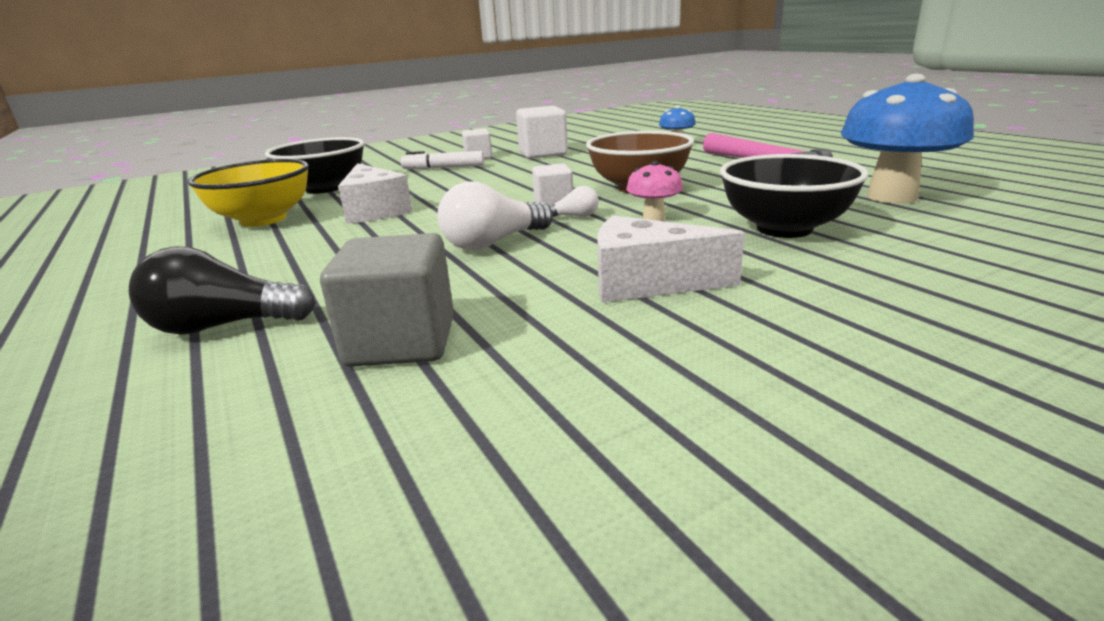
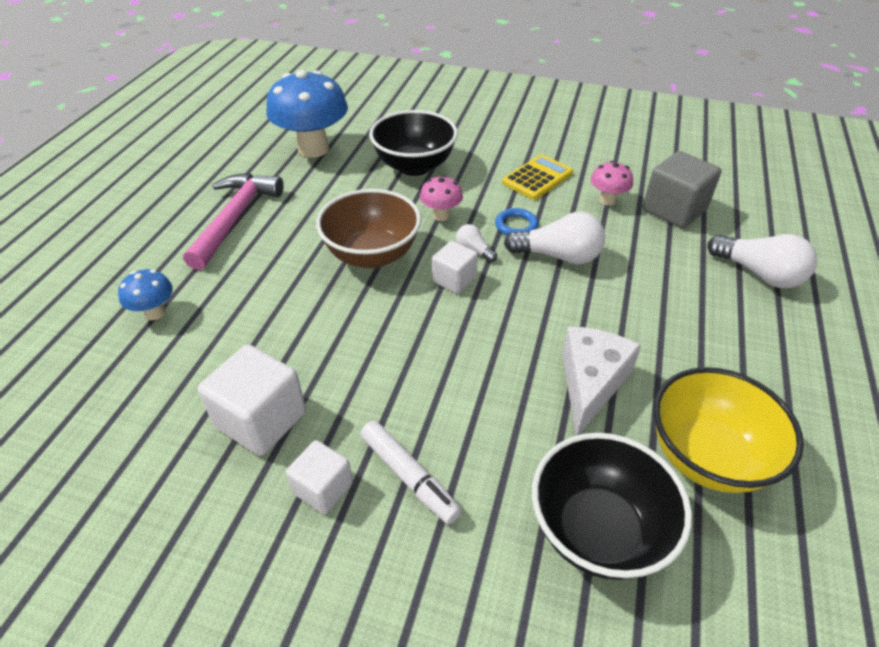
camera: 135 degrees left, 20 degrees up
(224, 326) = (759, 274): black light bulb -> white light bulb
(515, 305) = (607, 200): none -> pink mushroom
(574, 241) = (516, 226): none -> blue ring
(647, 283) = (537, 178): white cheese -> yellow calculator

